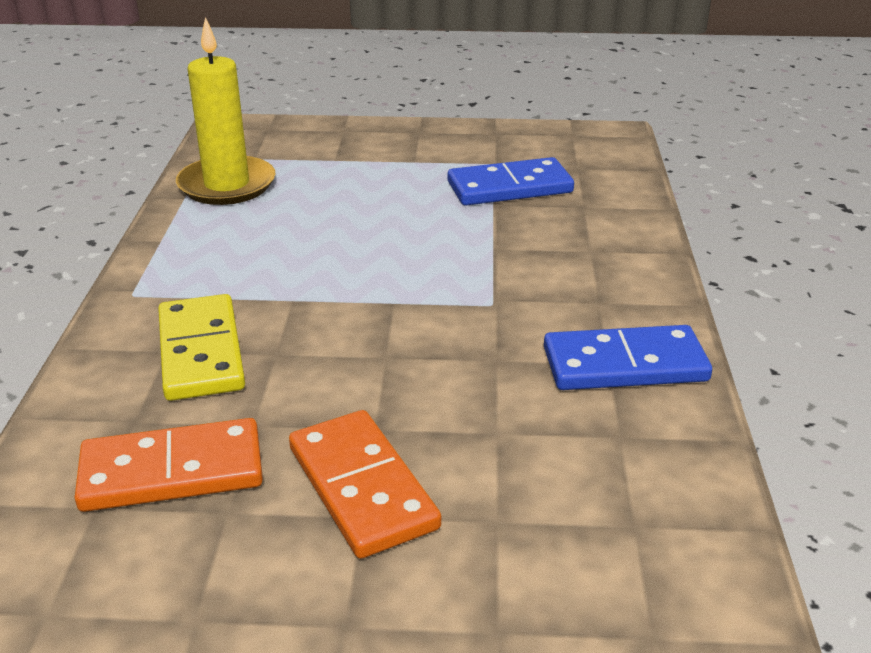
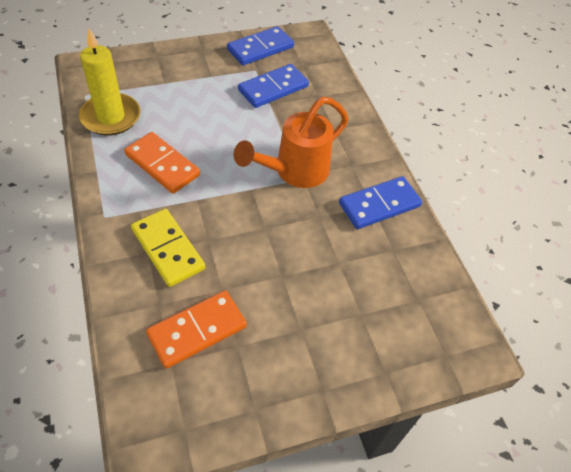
camera: 25 degrees left, 20 degrees up
(361, 487) = (293, 313): orange domino -> orange domino (162, 165)
(484, 293) = (294, 172): none -> orange watering can
(516, 140) = (260, 48): none -> blue domino

